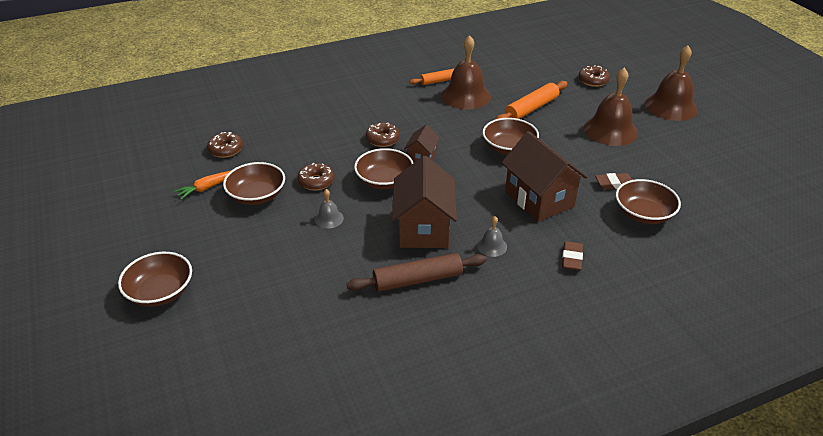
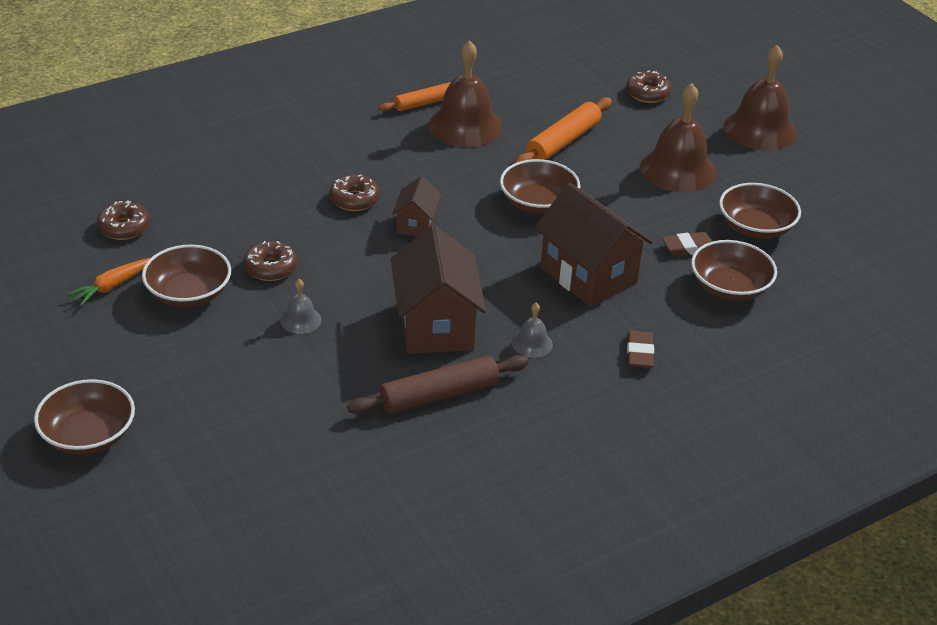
camera: 10 degrees left, 0 degrees up
(384, 181) = (368, 261): brown bowl -> brown bowl (755, 227)

